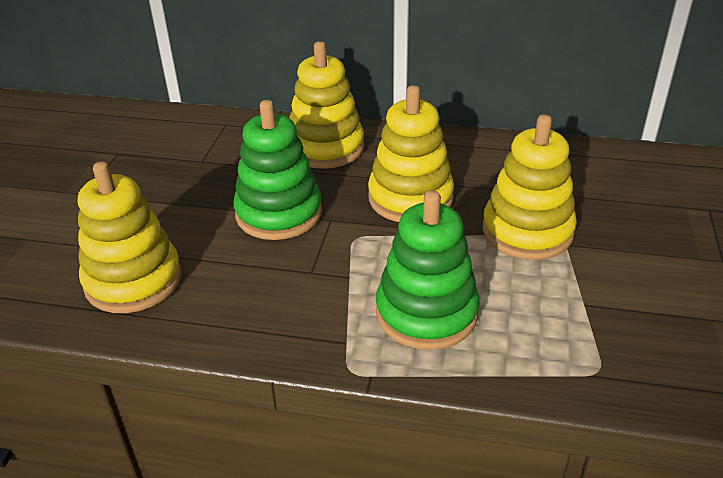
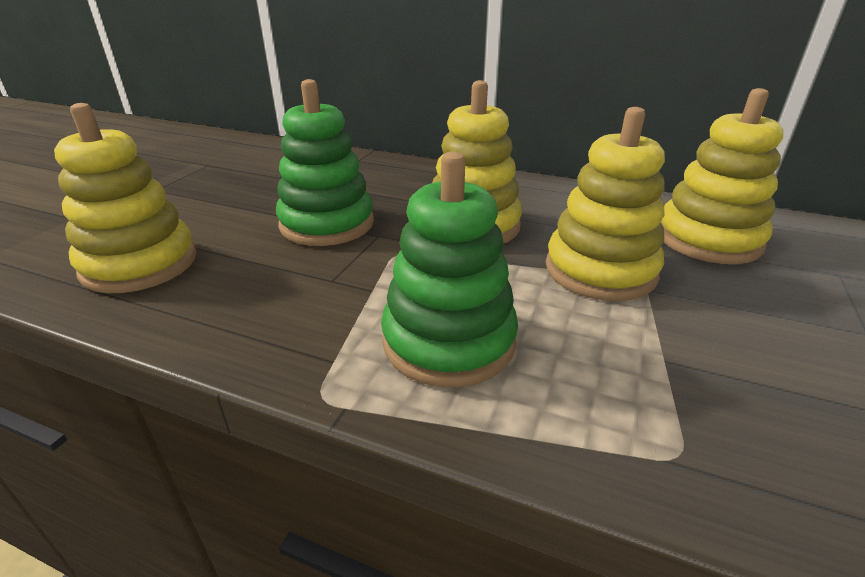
camera: 10 degrees right, 5 degrees down
(325, 148) = (402, 178): yellow stacking toy -> yellow stacking toy (708, 239)

